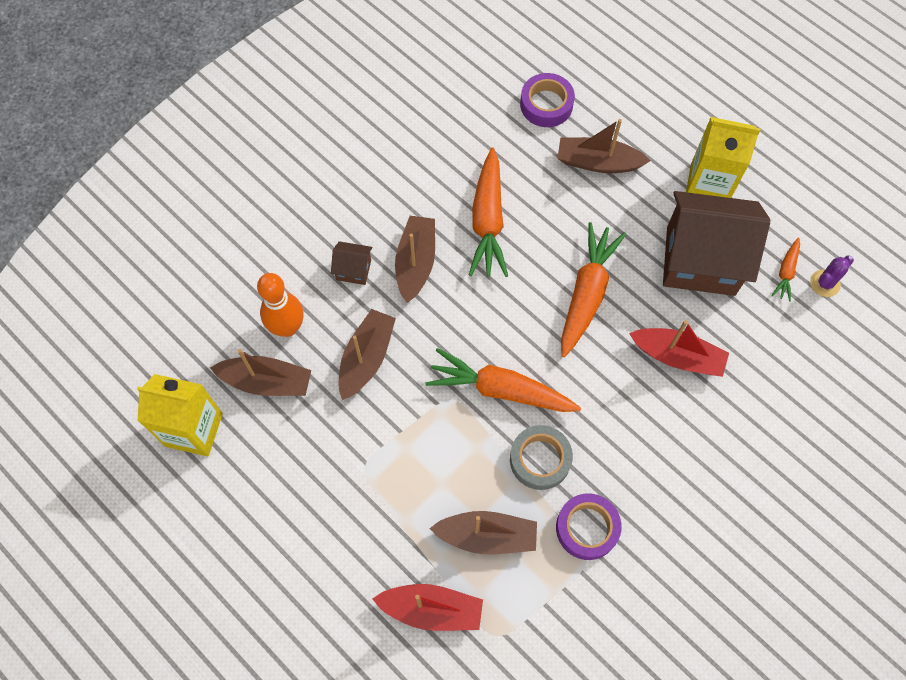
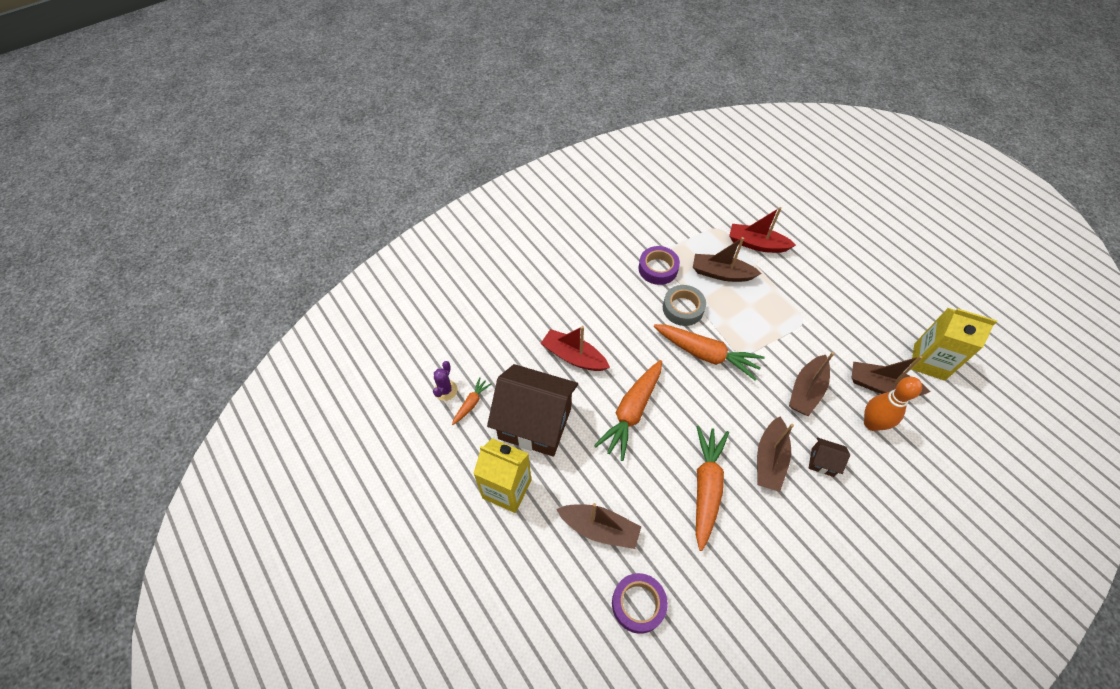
camera: 170 degrees left, 10 degrees down
(825, 283) = (445, 390): purple cactus -> purple cactus turned 45 degrees counterclockwise

